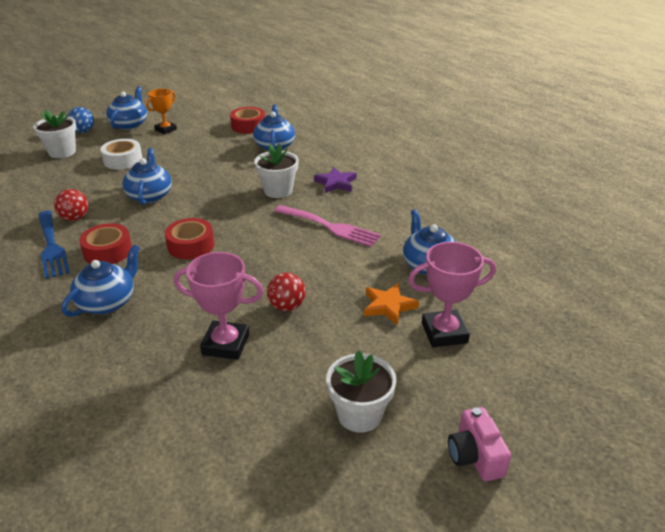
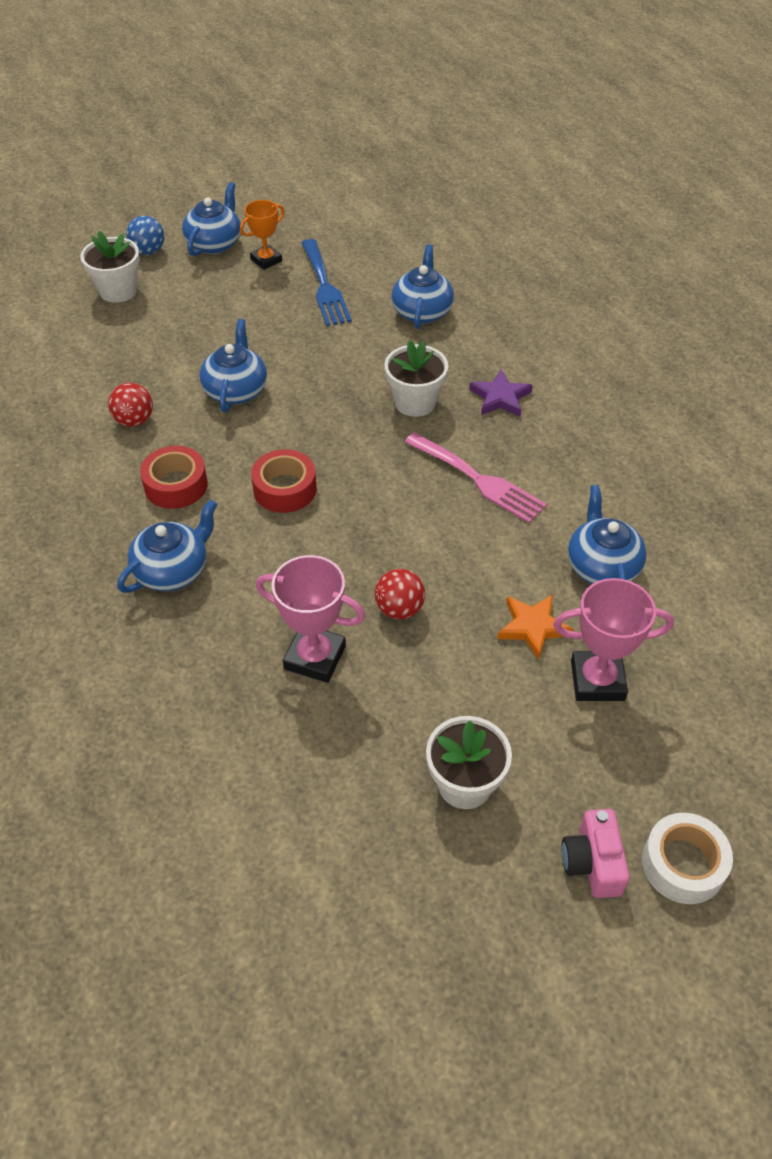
camera: 10 degrees right, 15 degrees up
(52, 246) = (104, 467): blue fork -> blue fork (325, 286)
(123, 160) = (202, 317): white tape -> white tape (683, 864)
(248, 126) = (388, 265): red tape -> none

